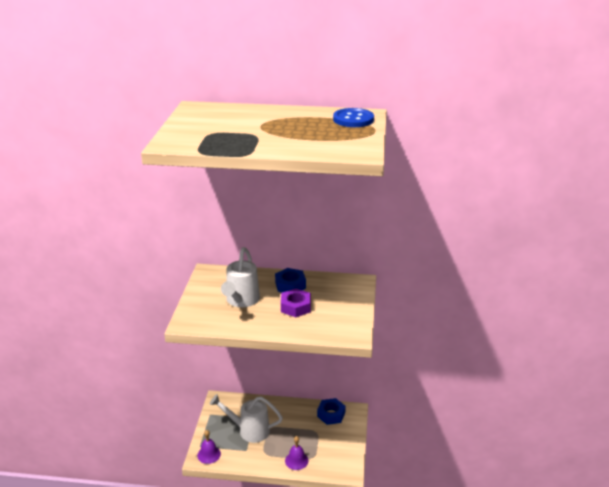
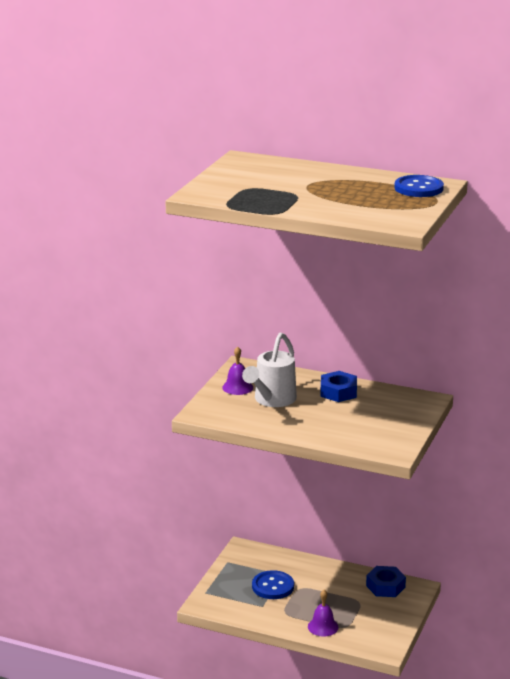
camera: 15 degrees right, 5 degrees down
(209, 454) = (214, 602): purple bell -> purple bell (237, 387)
(249, 430) = (273, 586): white watering can -> blue button
(295, 307) = (336, 415): purple nut -> none

